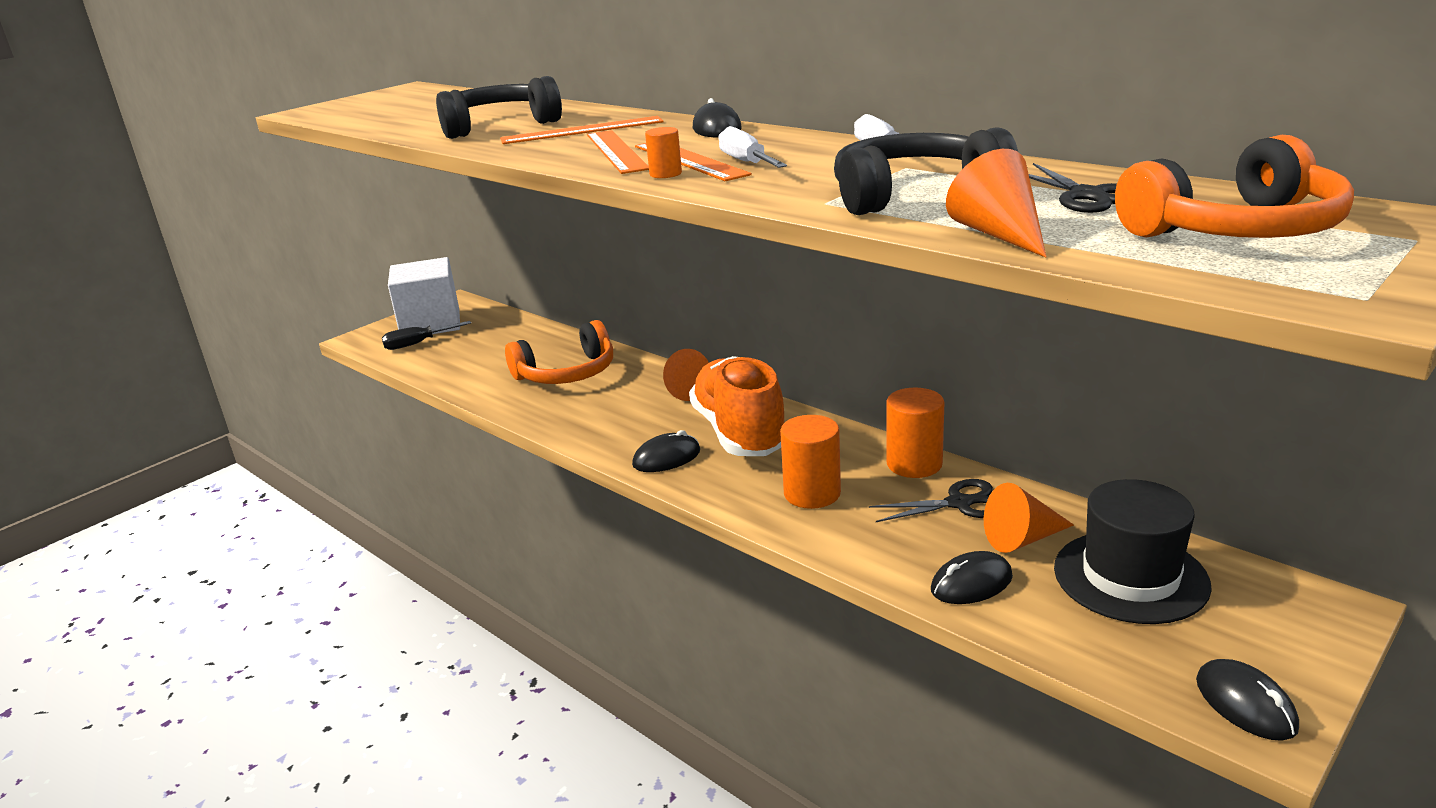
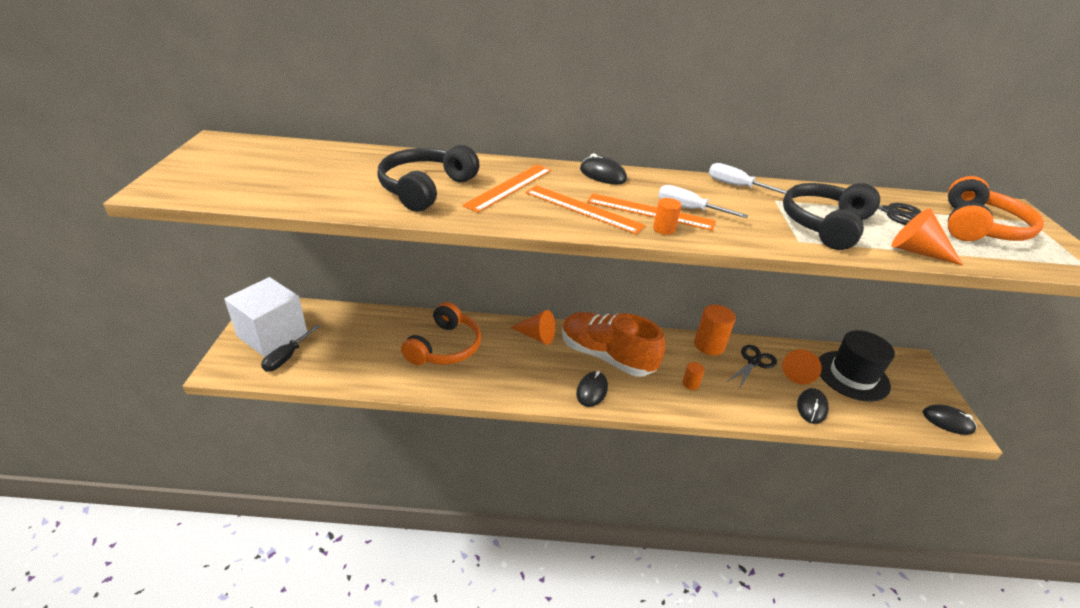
camera: 45 degrees left, 10 degrees up
(812, 493) = (690, 384): orange cylinder -> orange cylinder, size x0.51

